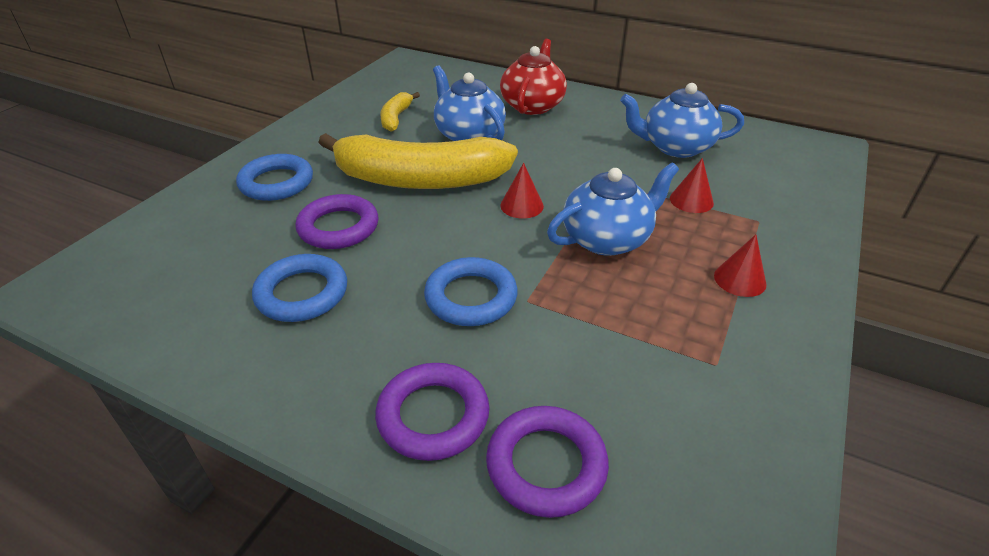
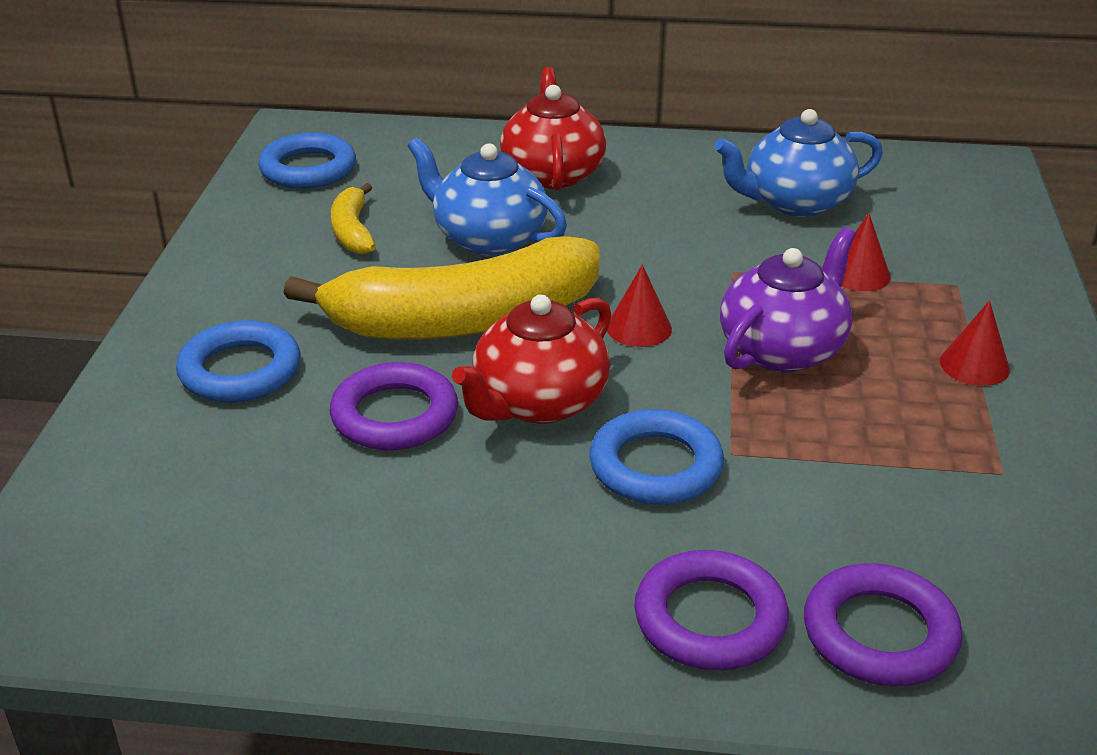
camera: 20 degrees left, 5 degrees down
(302, 293) = (415, 517): blue ring -> blue ring (308, 169)
(427, 239) = (538, 403): none -> red teapot
(607, 239) = (783, 349): blue teapot -> purple teapot

